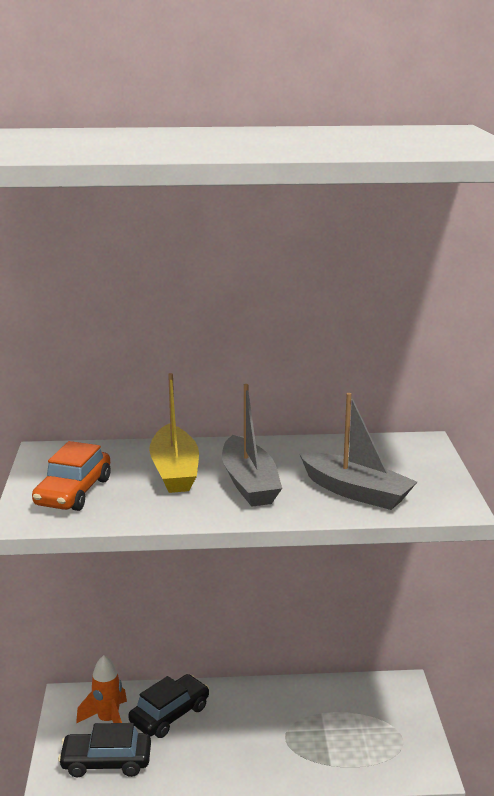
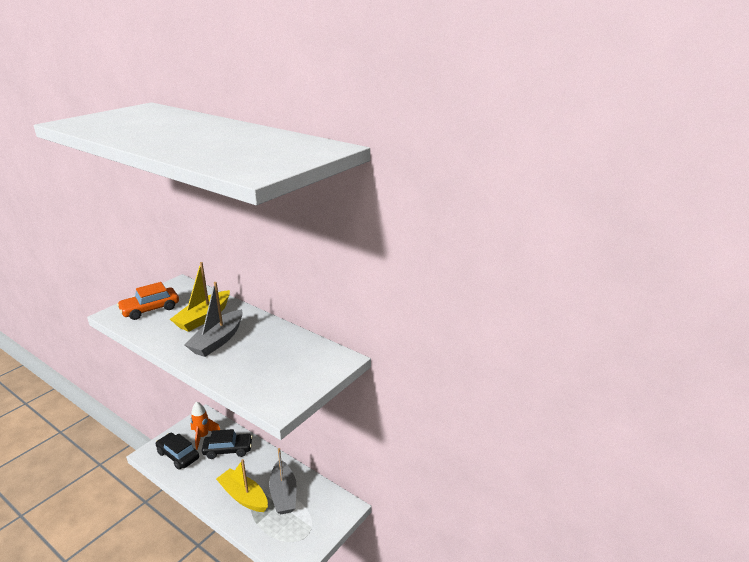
camera: 40 degrees right, 5 degrees up
(271, 749) = (243, 496): none -> yellow boat
(356, 492) = (251, 371): grey boat -> grey boat (283, 494)

